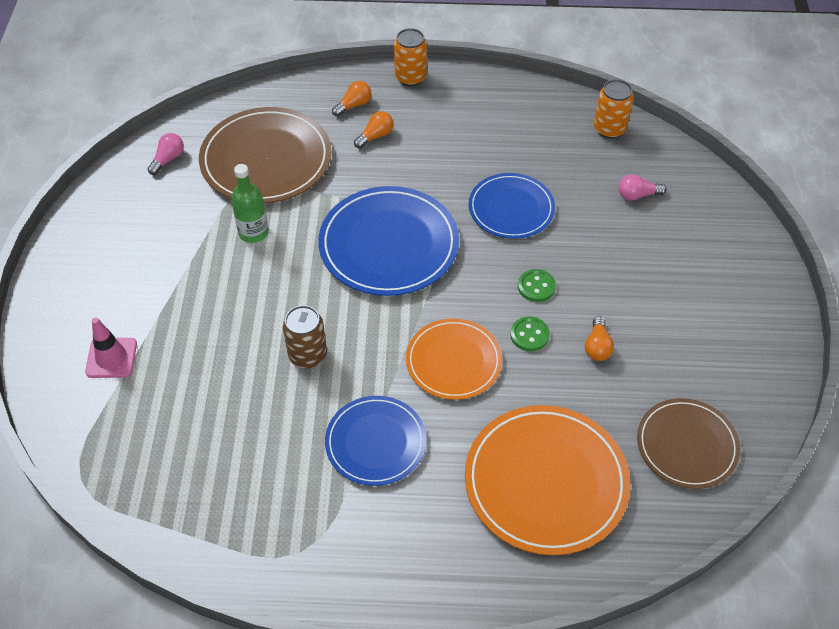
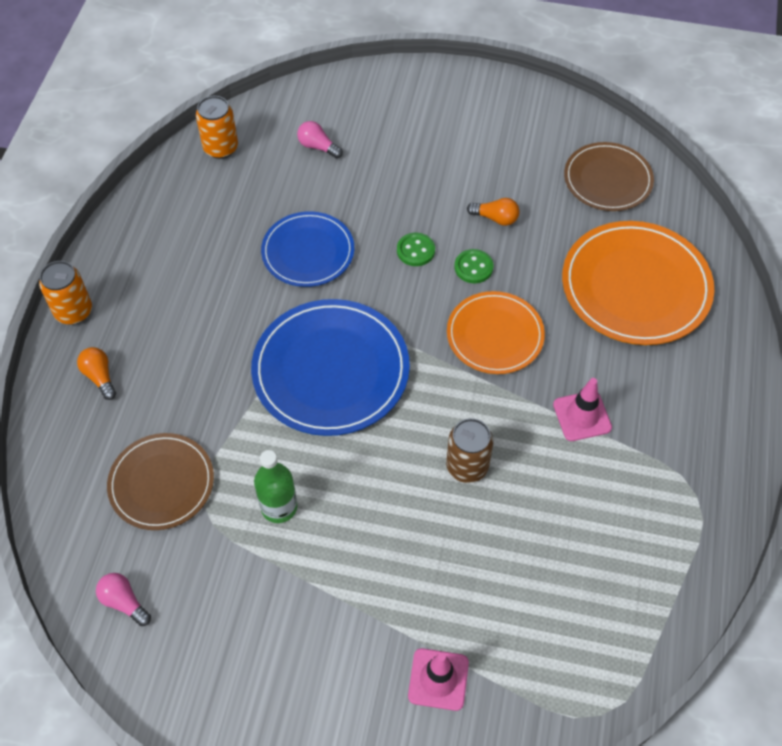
camera: 80 degrees left, 5 degrees up
(266, 159) = (161, 483): brown plate -> brown plate, size x0.63
(375, 136) = (160, 361): orange light bulb -> none
(375, 442) = (582, 416): blue plate -> pink traffic cone
(637, 195) = (318, 147): pink light bulb -> pink light bulb turned 120 degrees clockwise

